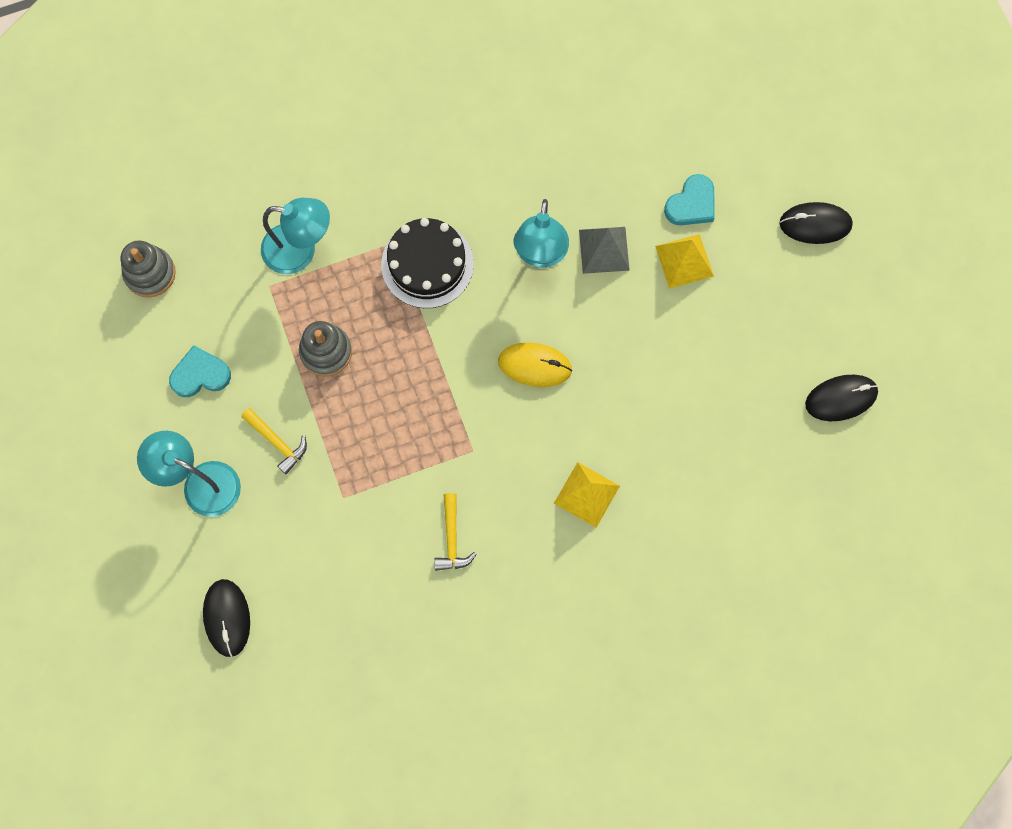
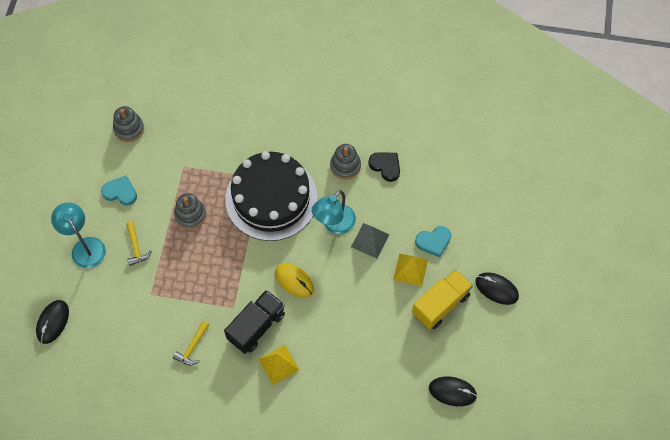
camera: 30 degrees right, 10 degrees down
(300, 250) = (211, 157): turquoise lamp -> none
(427, 264) = (271, 198): black cake -> black cake, size x1.64
(503, 160) = (345, 166): none -> grey stacking toy
(523, 459) = (256, 326): none -> black truck
(560, 130) = (385, 166): none -> black heart
(754, 287) = (440, 304): none -> yellow truck

